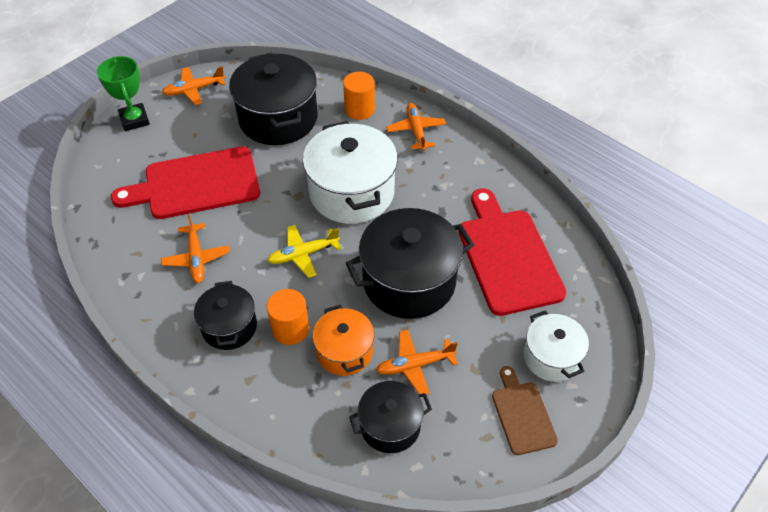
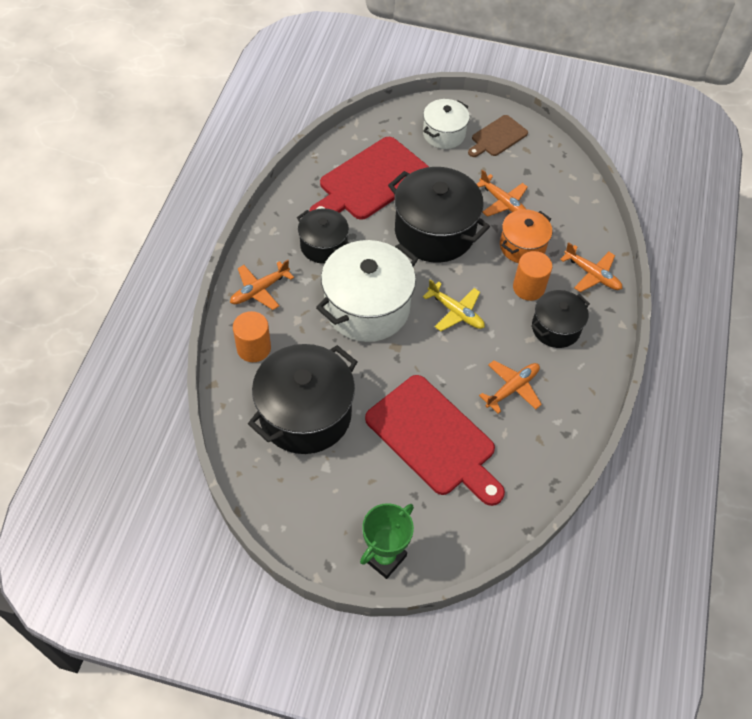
camera: 120 degrees left, 5 degrees up
(194, 90) = (304, 524): orange plane -> orange plane (592, 274)
(390, 426) = (557, 199): black pot -> black pot (323, 246)

